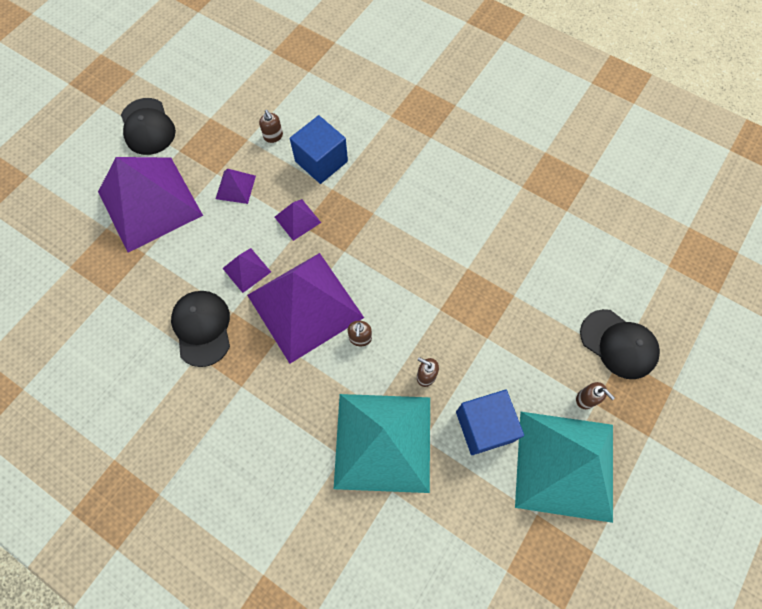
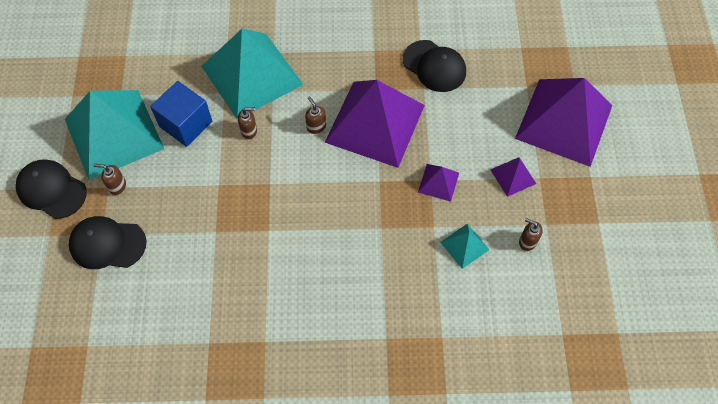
camera: 145 degrees right, 5 degrees down
(147, 127) = (638, 179): black cap -> black cap (51, 190)
(246, 270) = (441, 121): purple pyramid -> none
(321, 161) = (464, 245): blue cube -> turquoise pyramid

